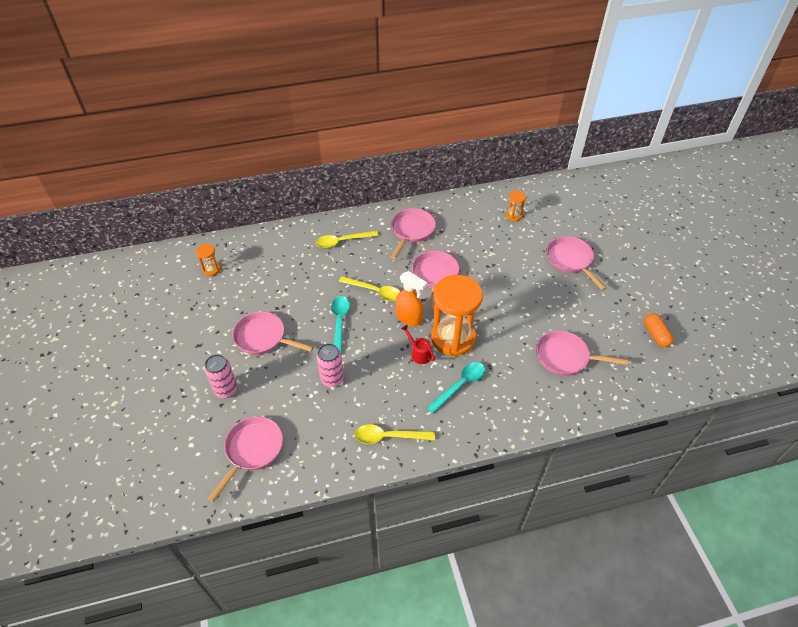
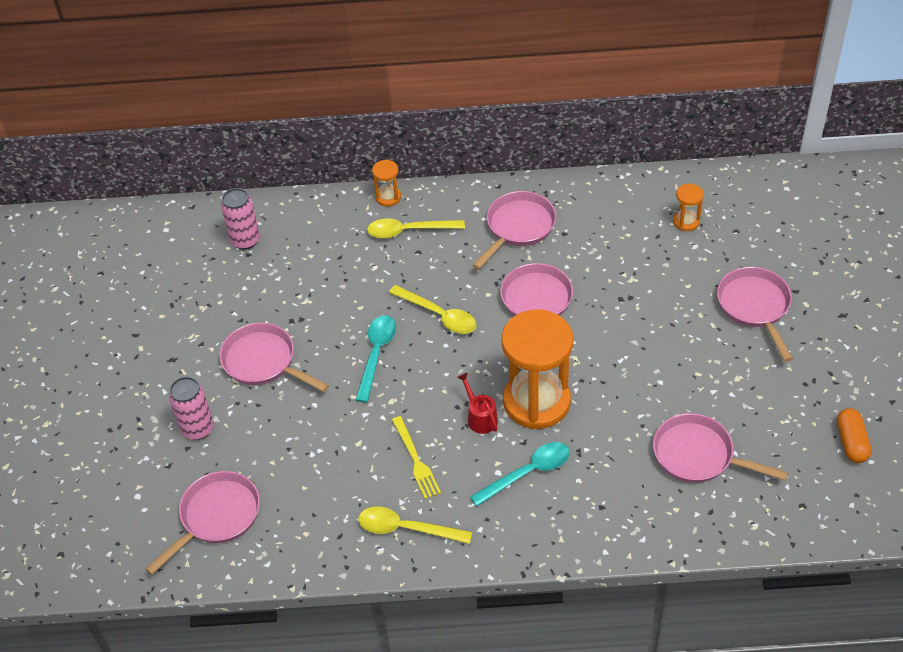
camera: 15 degrees right, 0 degrees up
(211, 269) = (210, 249): orange hourglass -> orange hourglass (388, 197)
(332, 379) = (346, 436): pink can -> pink can (245, 240)
(383, 388) = (415, 460): none -> yellow fork
(409, 318) = (479, 362): orange spray bottle -> none

